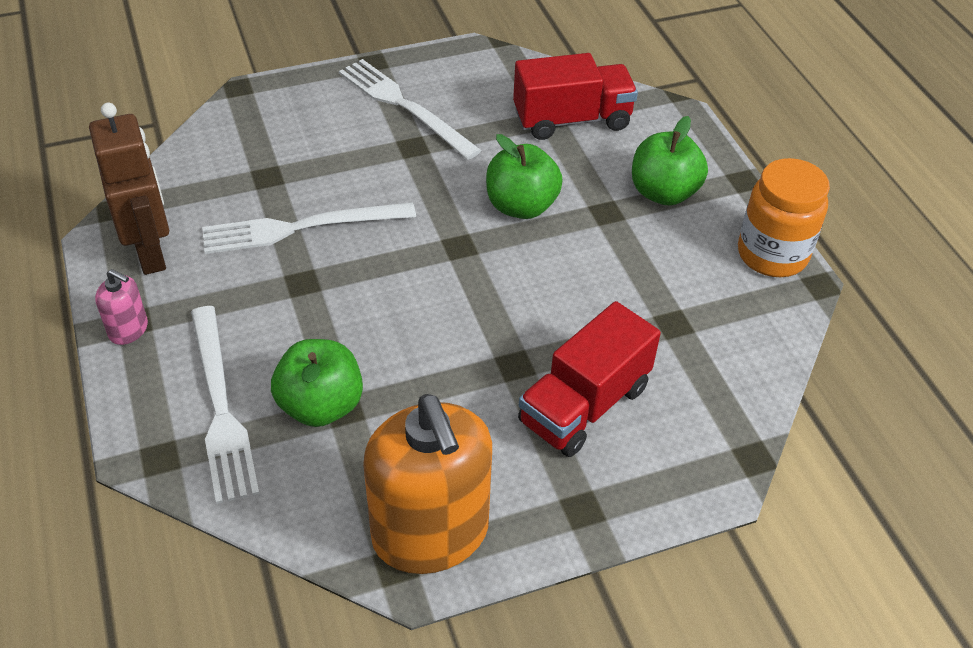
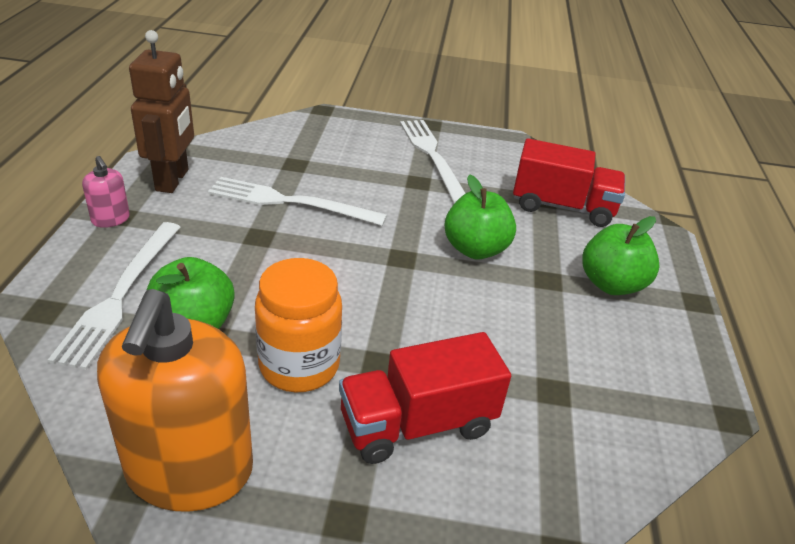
camera: 25 degrees right, 10 degrees down
(772, 254) = (692, 372): orange jar -> orange jar (299, 365)

